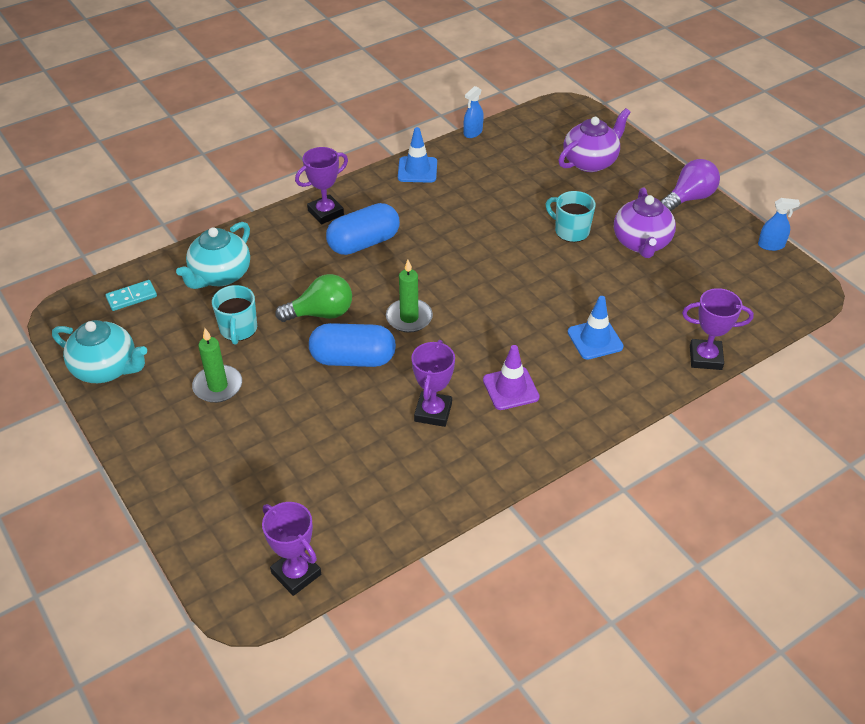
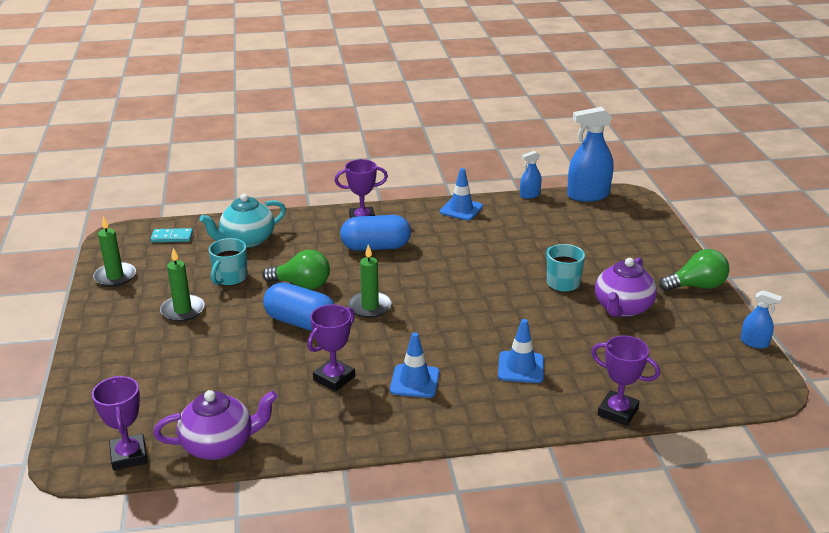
camera: 25 degrees right, 15 degrees down
(107, 369) = (115, 277): turquoise teapot -> green candle
(510, 388) = (414, 381): purple traffic cone -> blue traffic cone
(528, 117) = (588, 195): none -> blue spray bottle
(590, 161) = (620, 238): purple teapot -> purple teapot (219, 445)
(689, 198) = (696, 286): purple light bulb -> green light bulb

